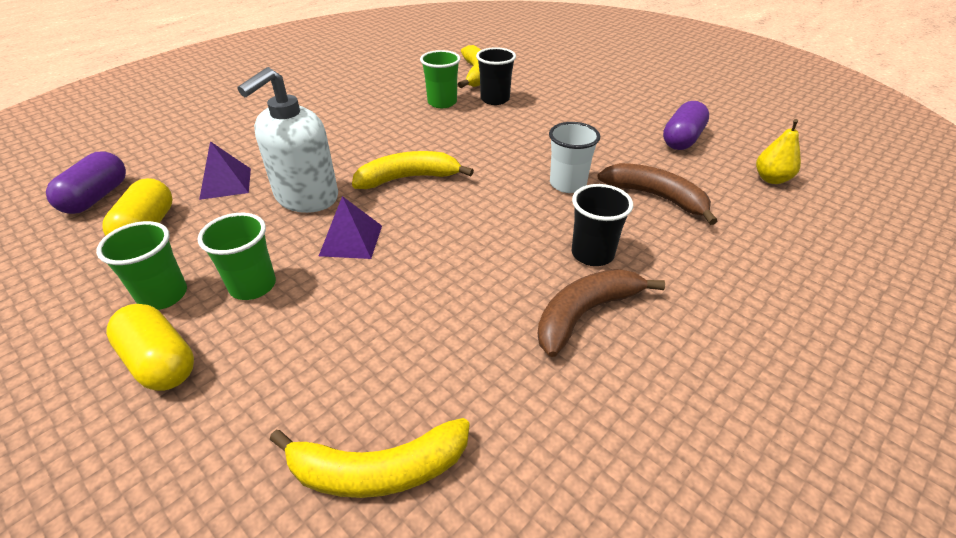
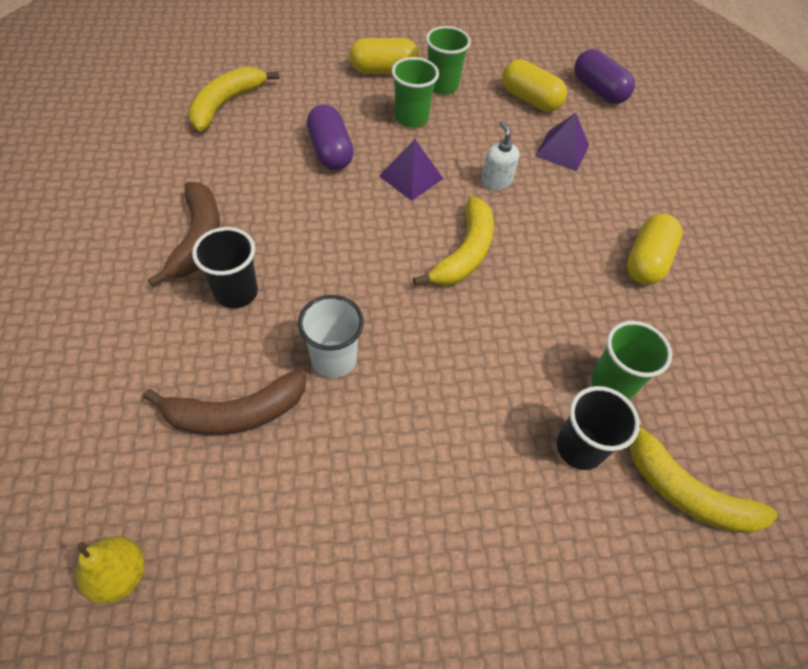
camera: 125 degrees right, 15 degrees up
(306, 197) = (496, 181): white soap dispenser -> white soap dispenser, size x0.48
(327, 117) = (646, 261): none -> yellow capsule
(682, 139) = (284, 575): purple capsule -> purple capsule (330, 151)

